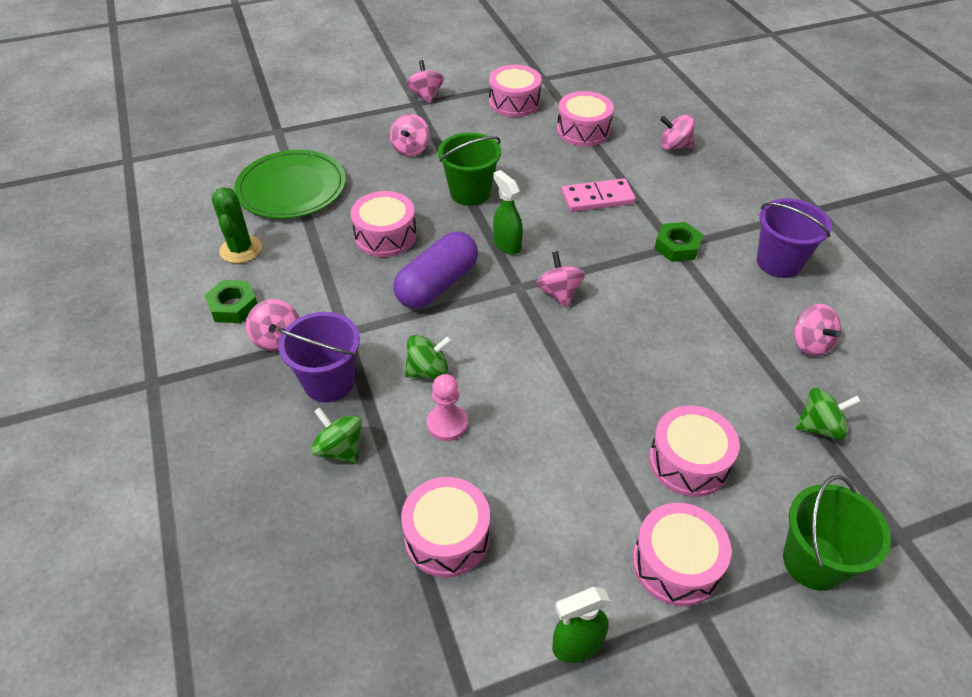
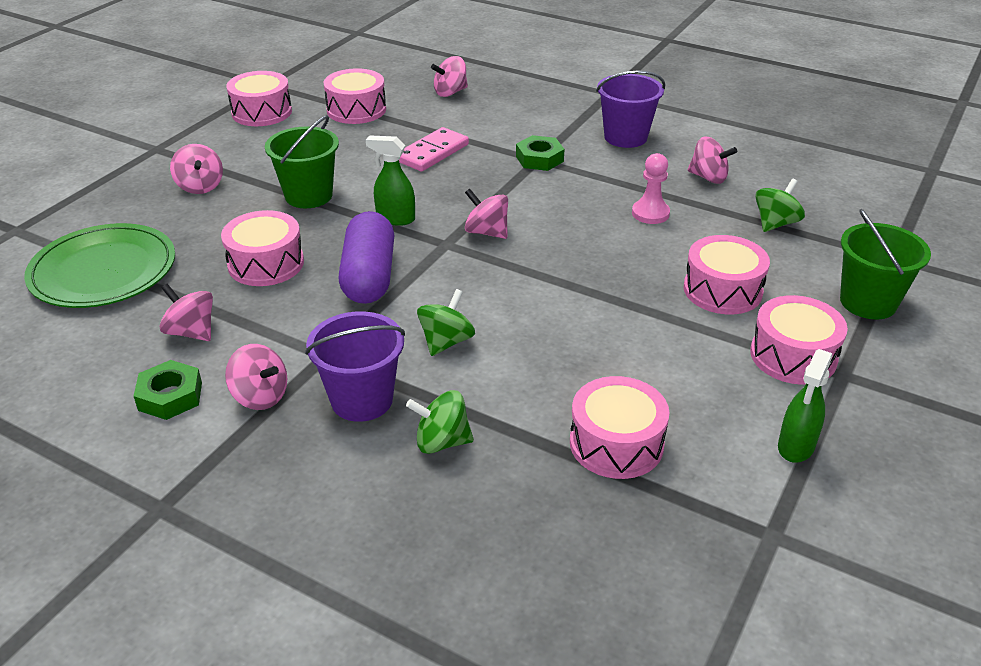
camera: 40 degrees left, 10 degrees down
(241, 249) = (112, 347): green cactus -> none
(426, 95) = (158, 139): pink spinning top -> pink spinning top (191, 332)
(447, 424) = (513, 369): pink pawn -> pink pawn (650, 213)

